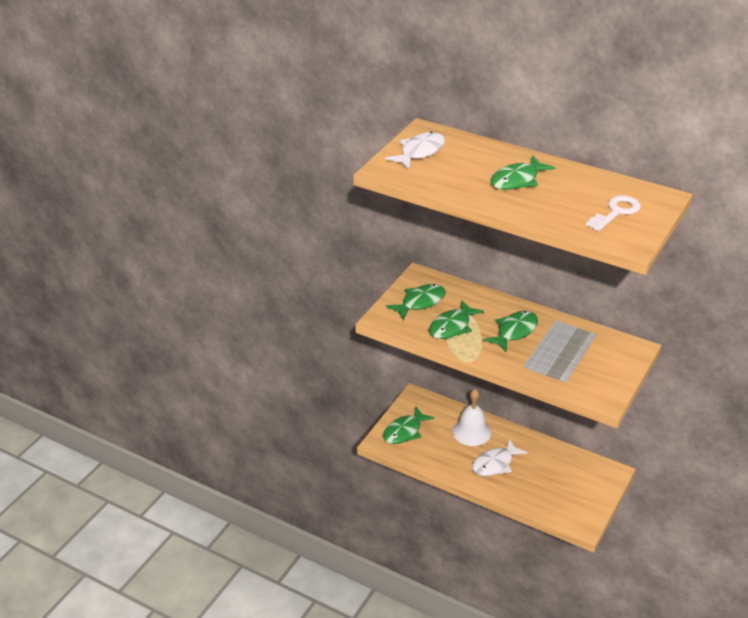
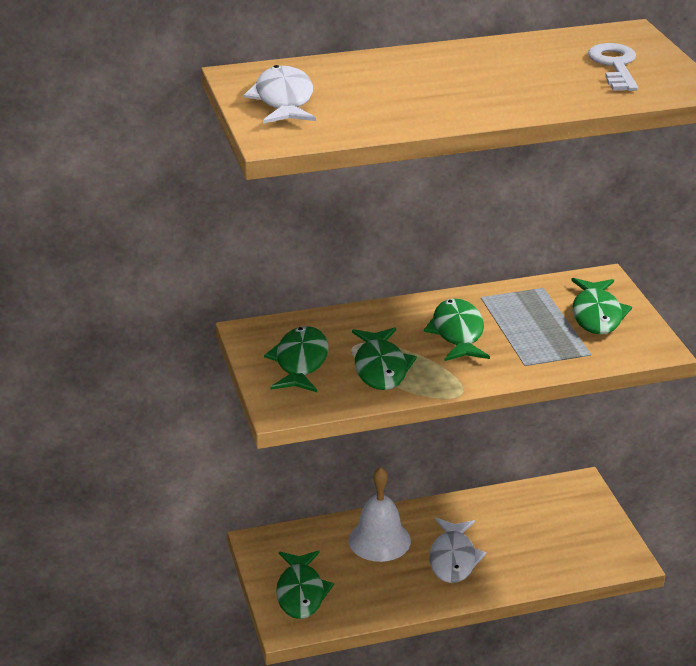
camera: 45 degrees left, 5 degrees down
(517, 180) = (454, 80): green fish -> green fish (597, 315)

